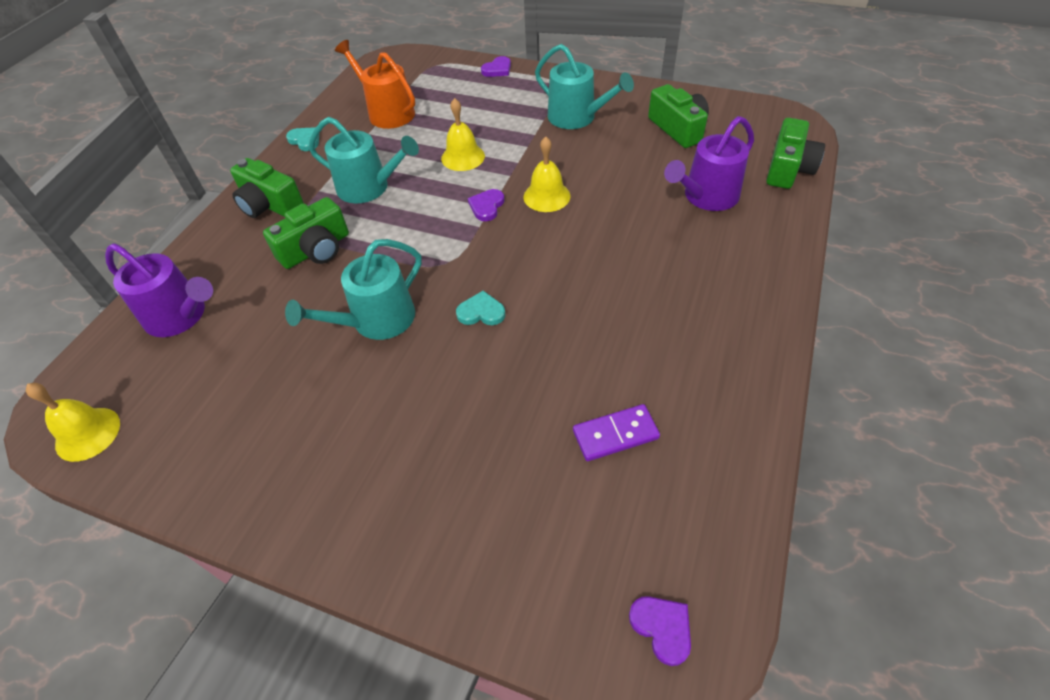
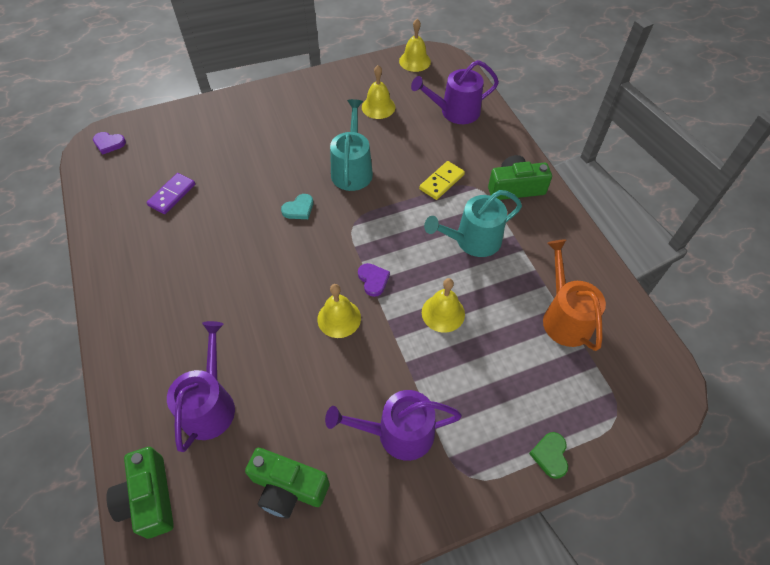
camera: 135 degrees right, 5 degrees up
(237, 388) = (378, 107): none -> yellow bell
(305, 140) = (578, 246): turquoise heart -> none
(316, 249) = (441, 182): green camera -> yellow domino
(387, 112) = (564, 317): orange watering can -> orange watering can turned 105 degrees counterclockwise
(497, 69) = (550, 455): purple heart -> green heart
(577, 117) = (398, 433): turquoise watering can -> purple watering can

